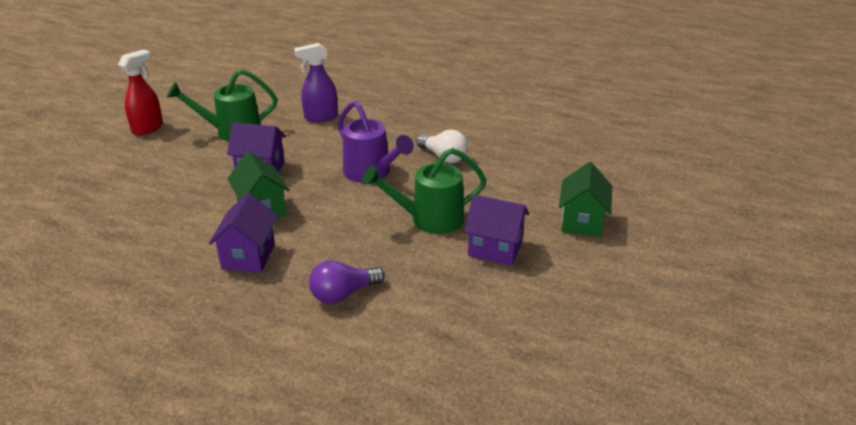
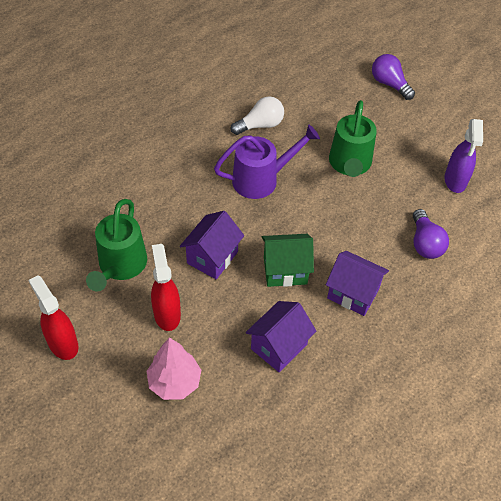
camera: 70 degrees left, 20 degrees up
(119, 182) = (174, 382): none -> pink tree
(189, 163) = (167, 314): none -> red spray bottle
(320, 117) = (133, 188): purple spray bottle -> purple spray bottle (455, 181)
(495, 249) = (403, 141): purple house -> purple house (279, 346)
(582, 222) = (389, 84): green house -> purple light bulb

